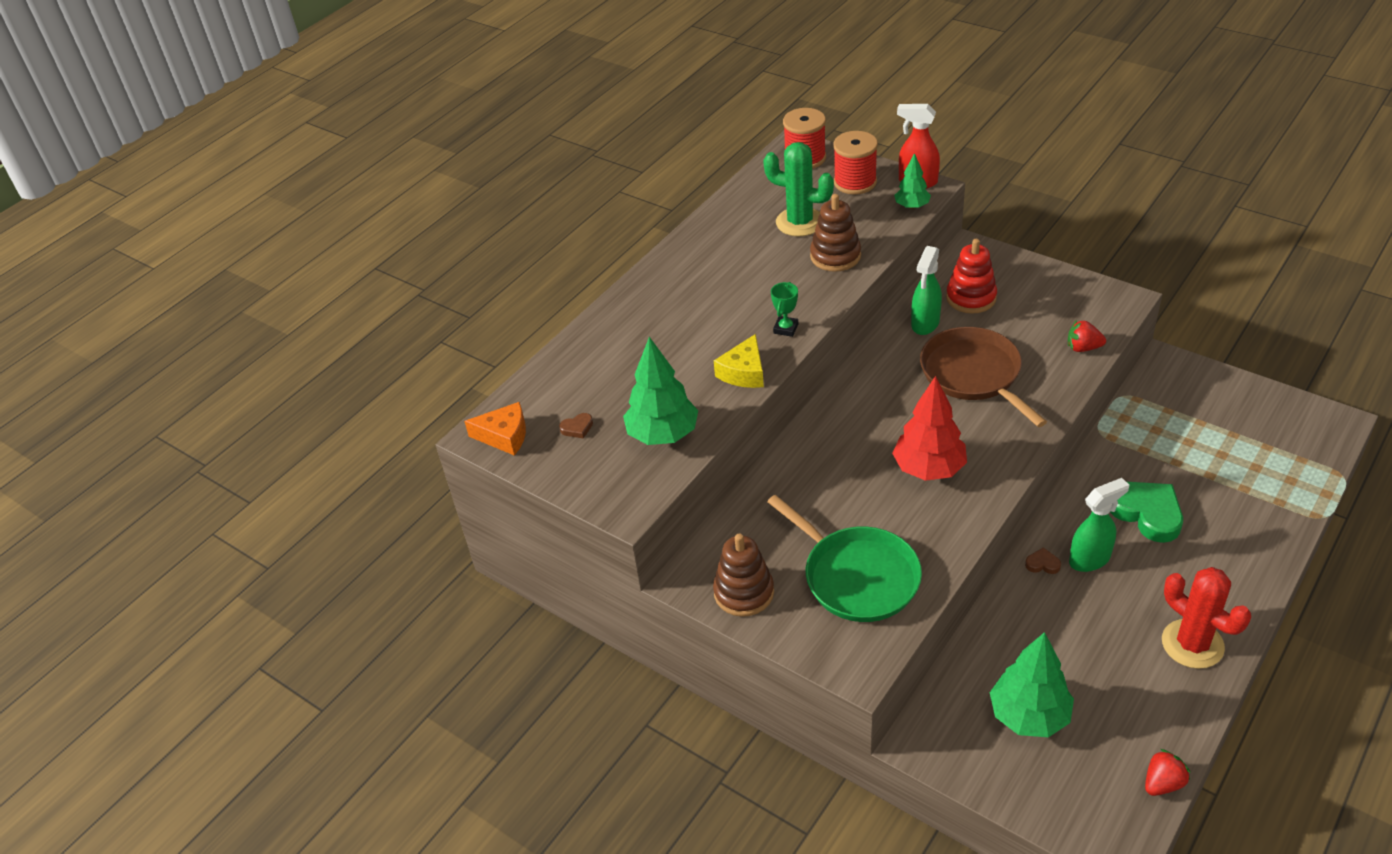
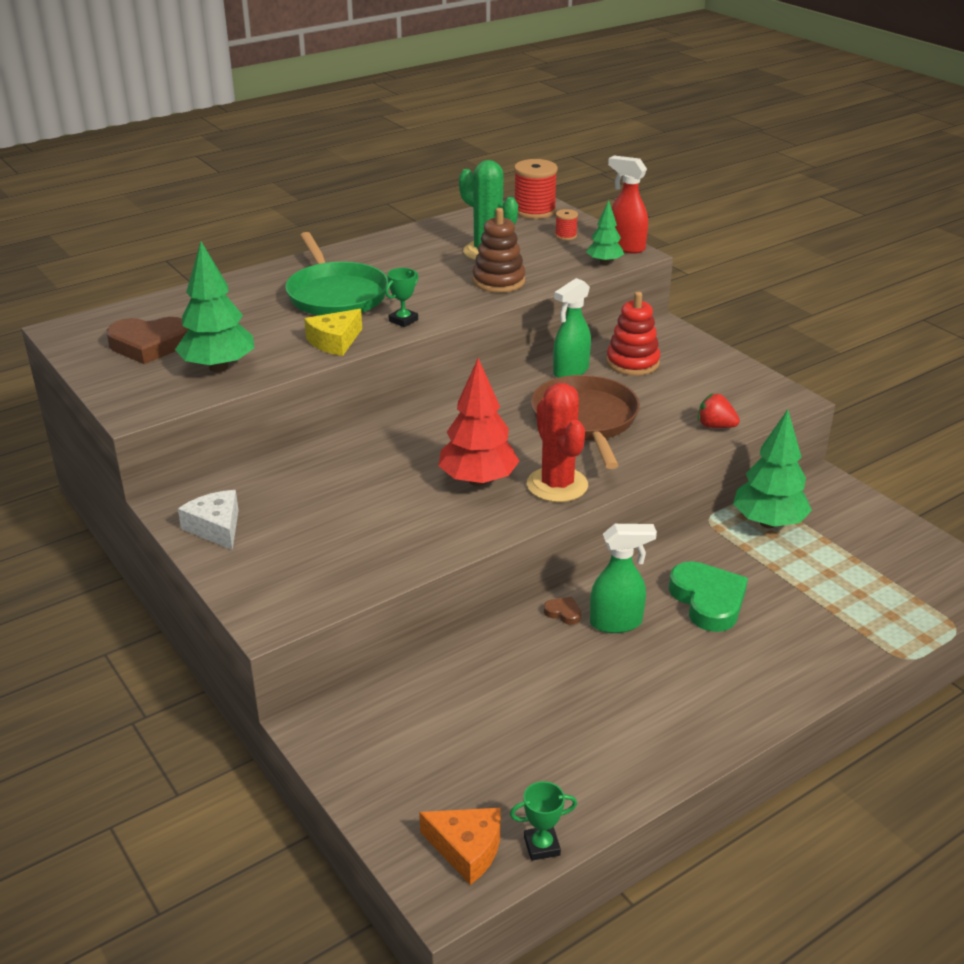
camera: 15 degrees right, 10 degrees down
(504, 436) = (82, 335): orange cheese -> orange cheese (467, 849)
(577, 428) = (149, 345): brown heart -> brown heart, size x2.33
(744, 592) = (216, 528): brown stacking toy -> white cheese
(855, 182) = (565, 236): red spool -> red spool, size x0.50
(857, 577) = (333, 545): green pan -> green pan (336, 295)
(1029, 716) = (445, 738): green tree -> green tree (768, 522)
(1162, 783) = (542, 846): red strawberry -> green trophy
(1192, 644) = (672, 729): red cactus -> red cactus (557, 485)

